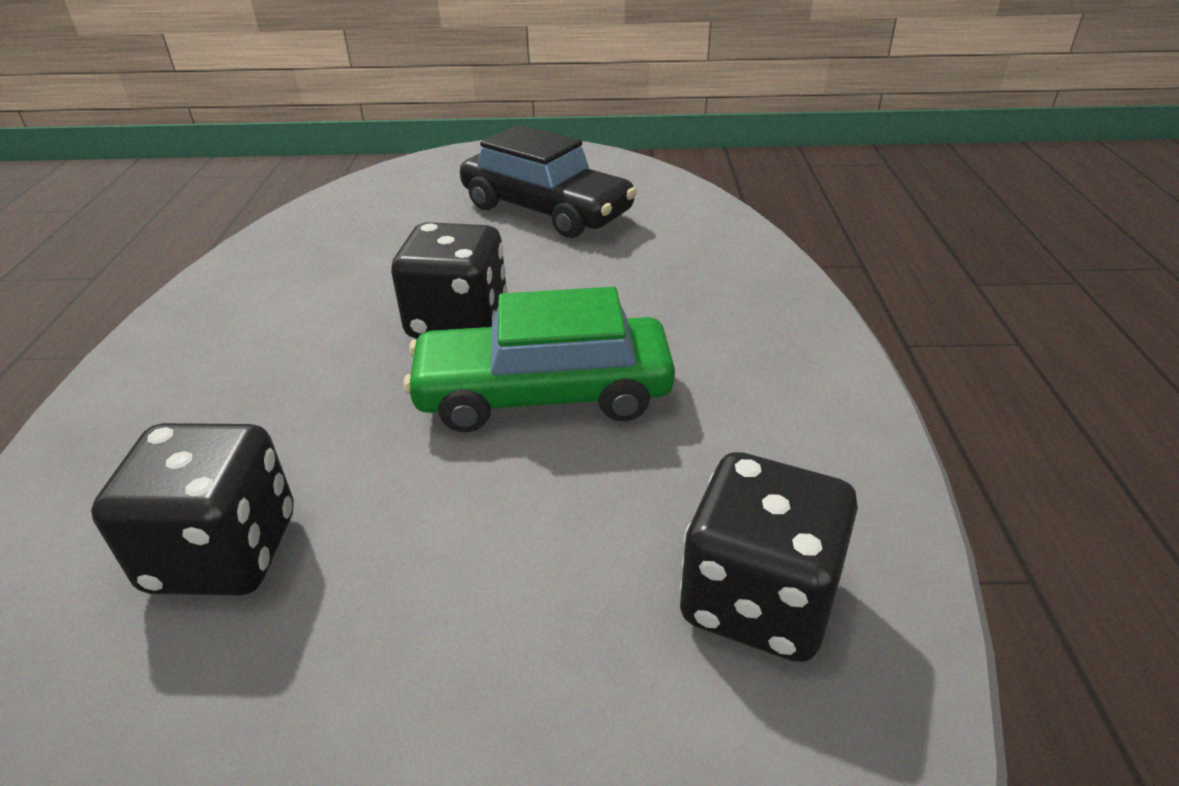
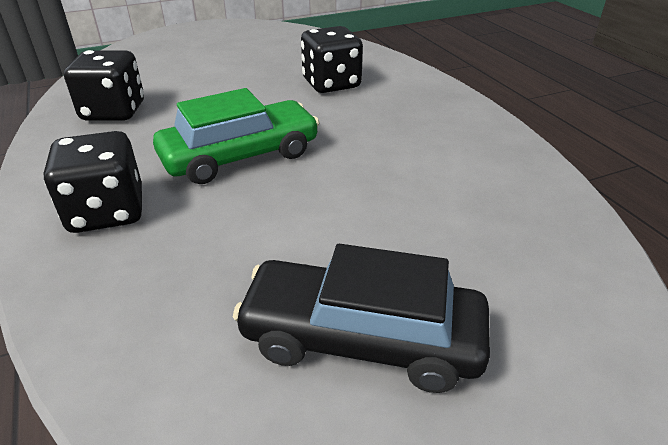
camera: 155 degrees right, 0 degrees up
(458, 322) = (331, 184): black dice -> black dice (107, 212)

